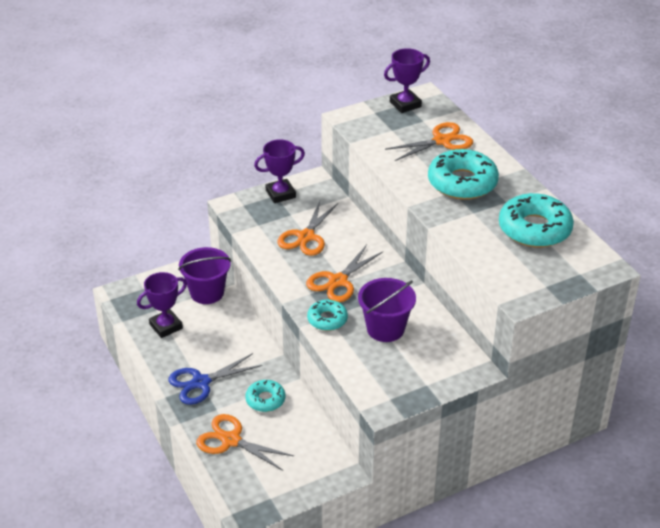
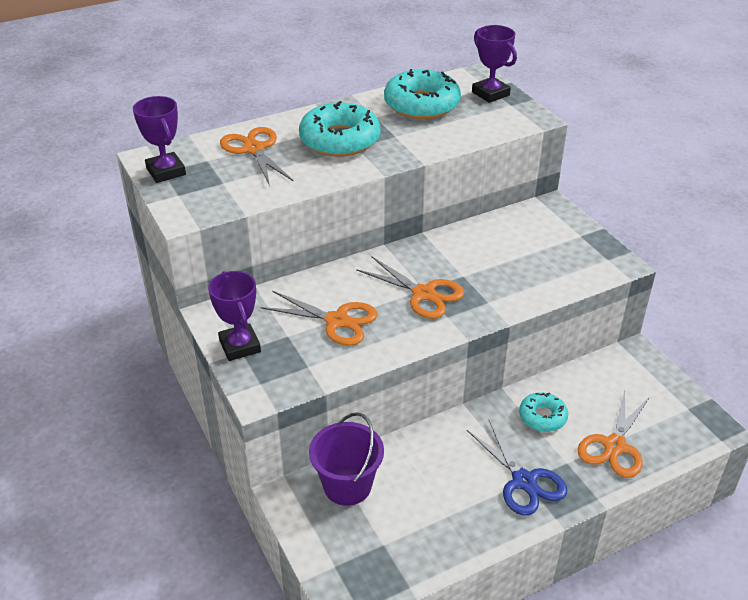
camera: 90 degrees left, 0 degrees up
(166, 326) = (419, 529): purple trophy -> purple trophy (490, 93)
(327, 319) = (493, 302): turquoise donut -> none
(385, 329) = (501, 260): purple bucket -> none

